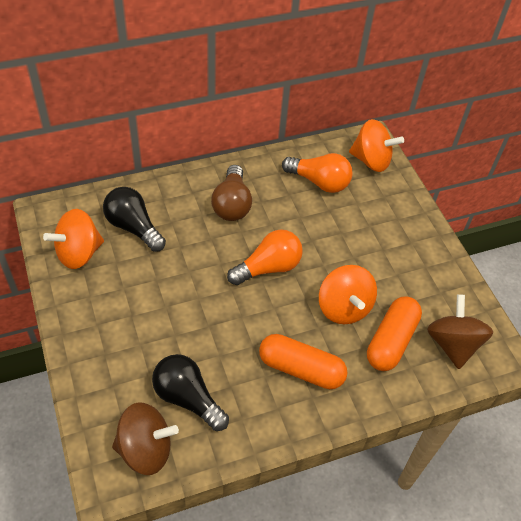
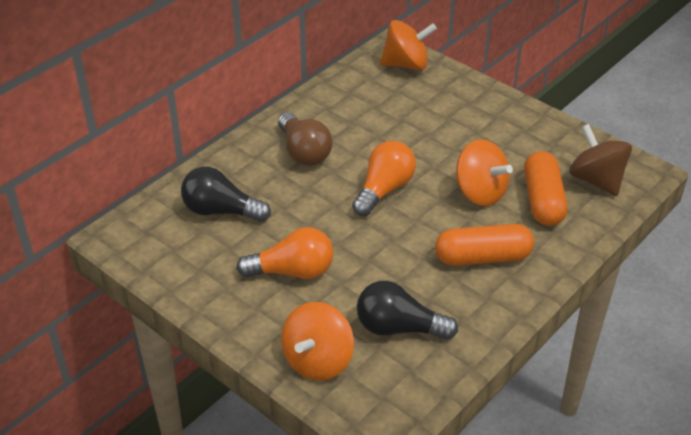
camera: 25 degrees left, 10 degrees down
(79, 253) = (183, 256): orange spinning top -> orange spinning top (318, 360)
(145, 449) = (395, 387): brown spinning top -> none
(319, 182) = (372, 100): orange light bulb -> orange light bulb (292, 271)

